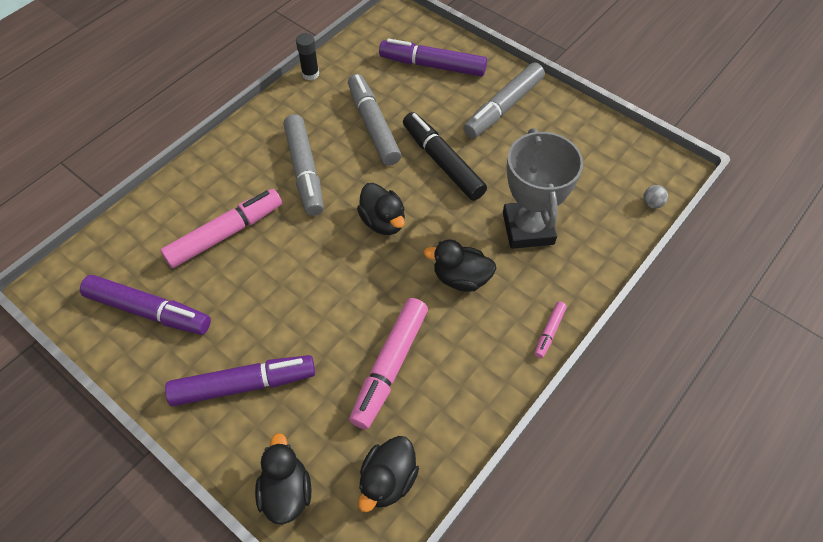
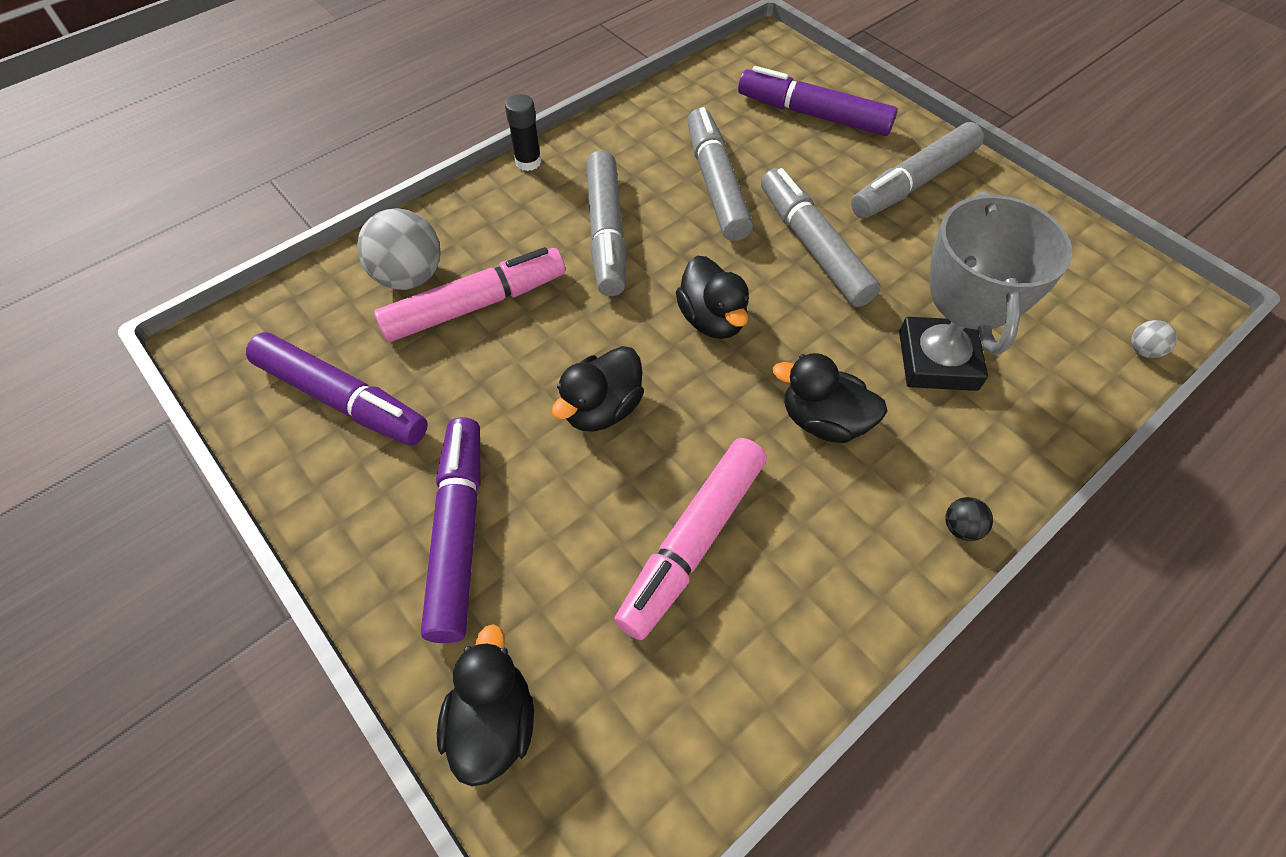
camera: 10 degrees right, 0 degrees up
(176, 220) = (409, 277): none -> grey ball
(243, 385) = (458, 533): purple marker -> purple marker turned 90 degrees counterclockwise
(310, 74) = (636, 106): black glue stick -> black glue stick (528, 162)
(388, 480) = (663, 733): black duck -> black duck (602, 409)
(442, 162) = (813, 247): black marker -> grey marker
(549, 332) = (961, 528): pink marker -> black ball

